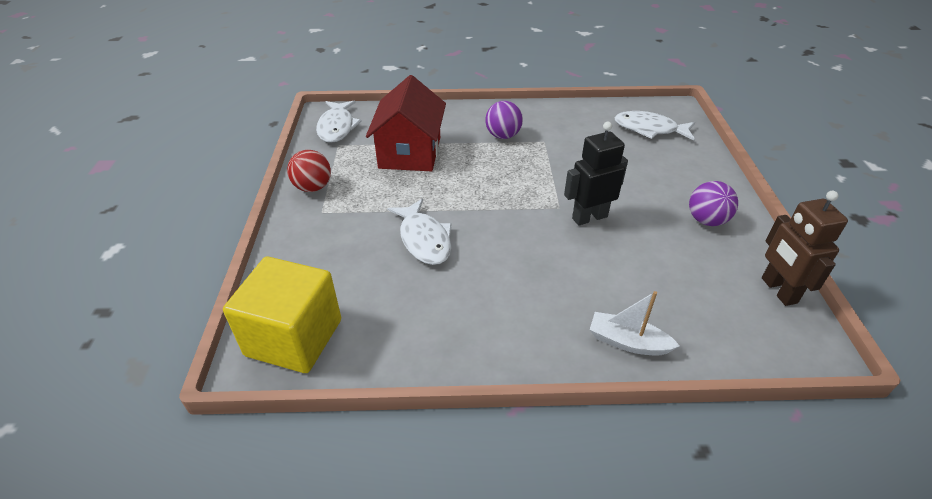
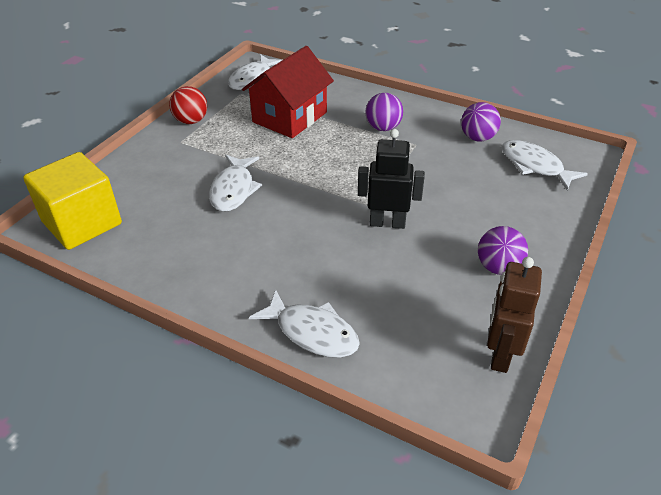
camera: 30 degrees right, 0 degrees up
(586, 120) = (477, 138): none -> purple ball
(627, 342) = (312, 332): white boat -> white fish

